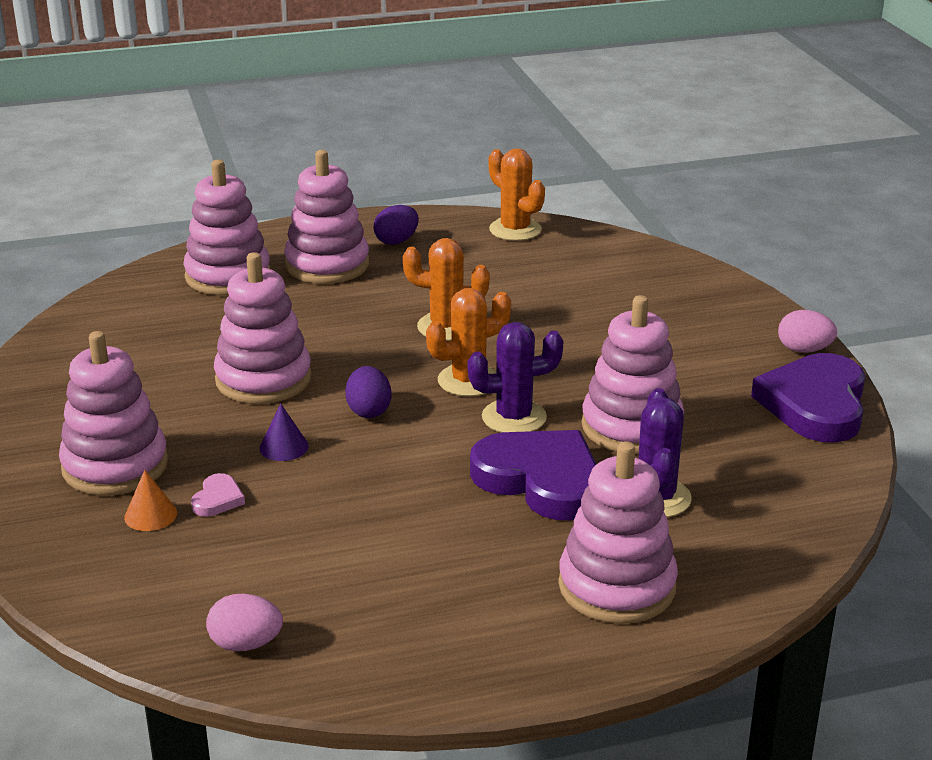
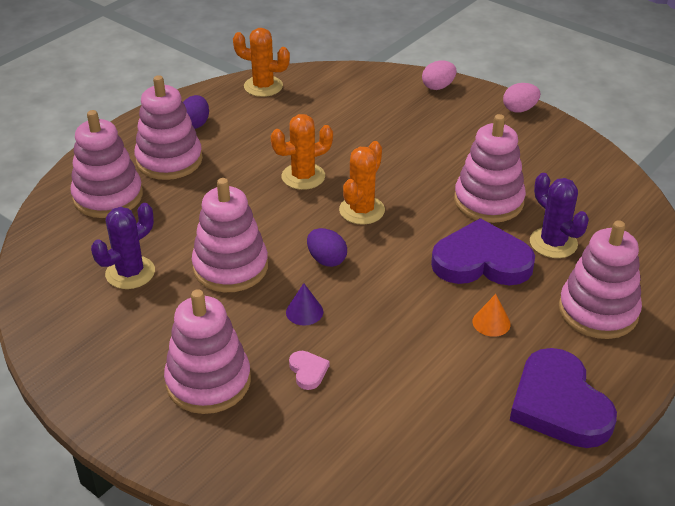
camera: 35 degrees left, 10 degrees up
(150, 515) = (278, 406): orange cone -> orange cone (491, 322)
(246, 644) = (448, 464): pink egg -> pink egg (438, 87)
(514, 417) = (417, 224): purple cactus -> purple cactus (130, 273)
(815, 404) = (563, 143): purple heart -> purple heart (559, 404)

